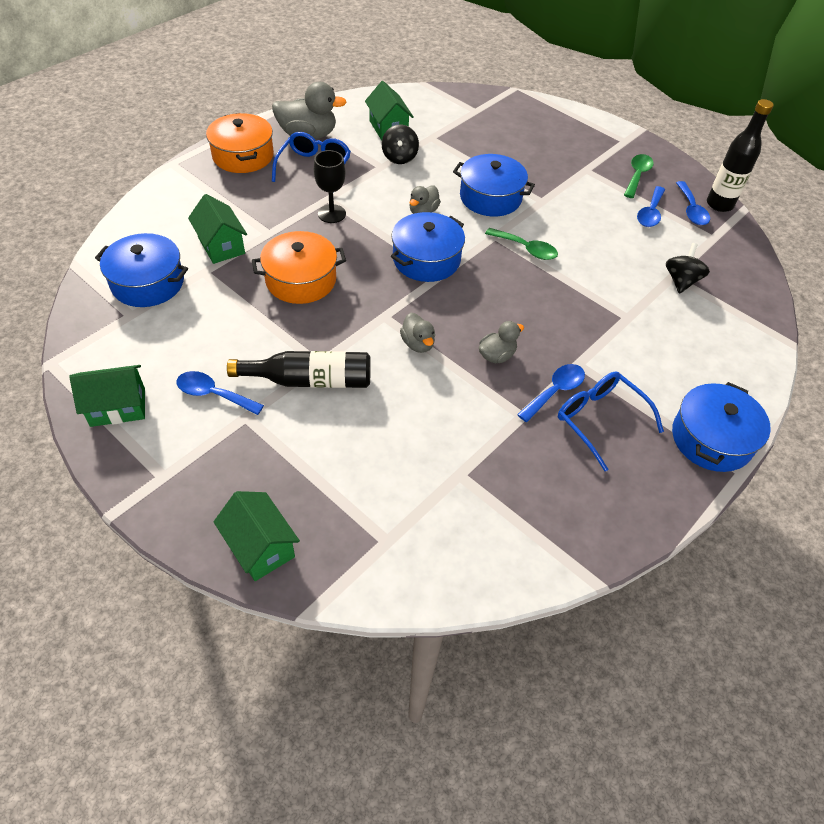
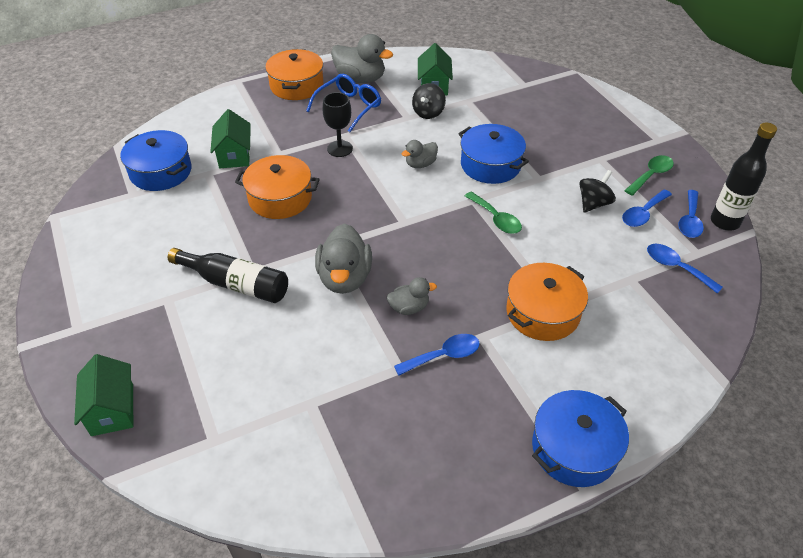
camera: 25 degrees right, 5 degrees down
(118, 407) = (79, 263): green house -> none
(213, 394) = (154, 274): blue spoon -> blue spoon (676, 267)
(418, 344) = (345, 278): grey duck -> grey duck, size x1.80
(426, 259) = (398, 206): blue pot -> none
(599, 420) = (470, 395): blue glasses -> none
(617, 326) = (542, 313): none -> orange pot
(681, 281) = (636, 286): black spinning top -> black spinning top (593, 203)

